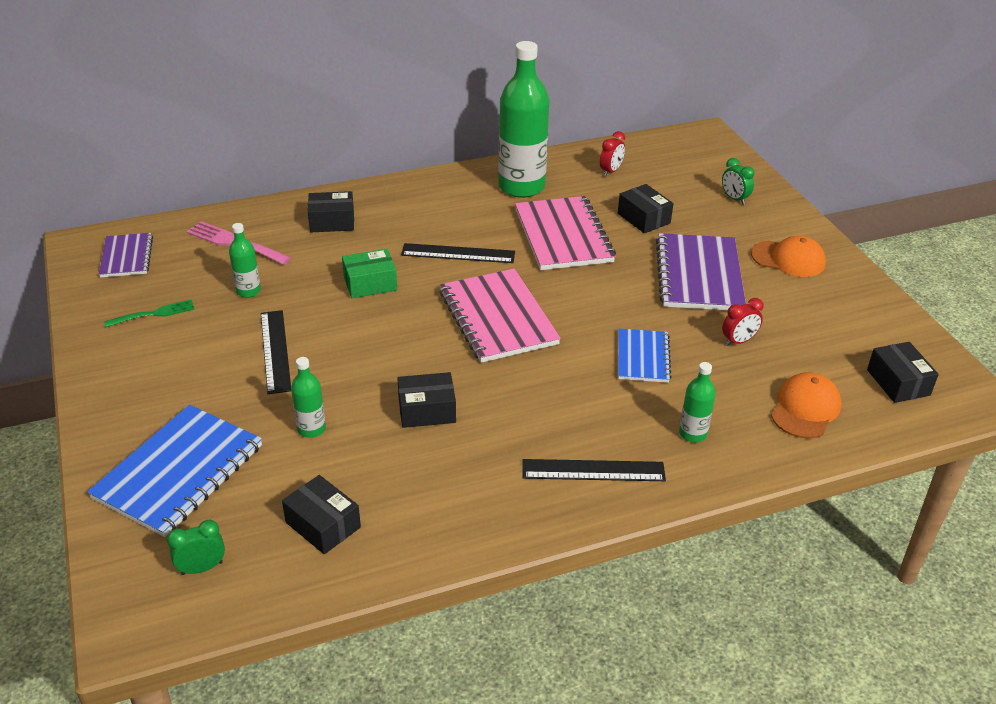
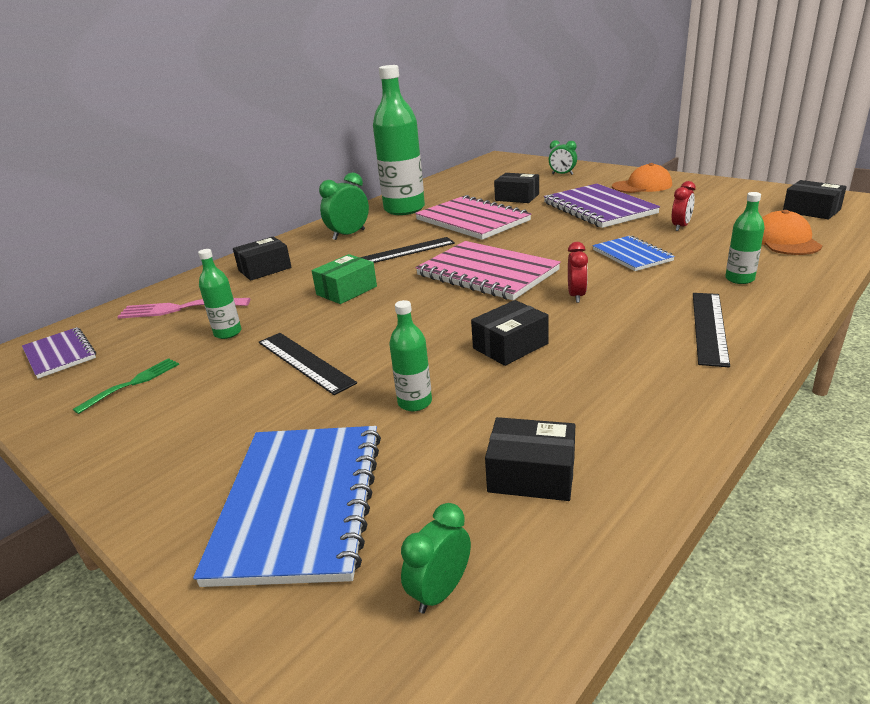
camera: 25 degrees left, 10 degrees down
(438, 204) = (349, 235): none -> green clock
(593, 470) = (709, 327): black ruler -> black ruler turned 45 degrees counterclockwise
(610, 171) = (459, 186): red clock -> red clock (576, 296)

